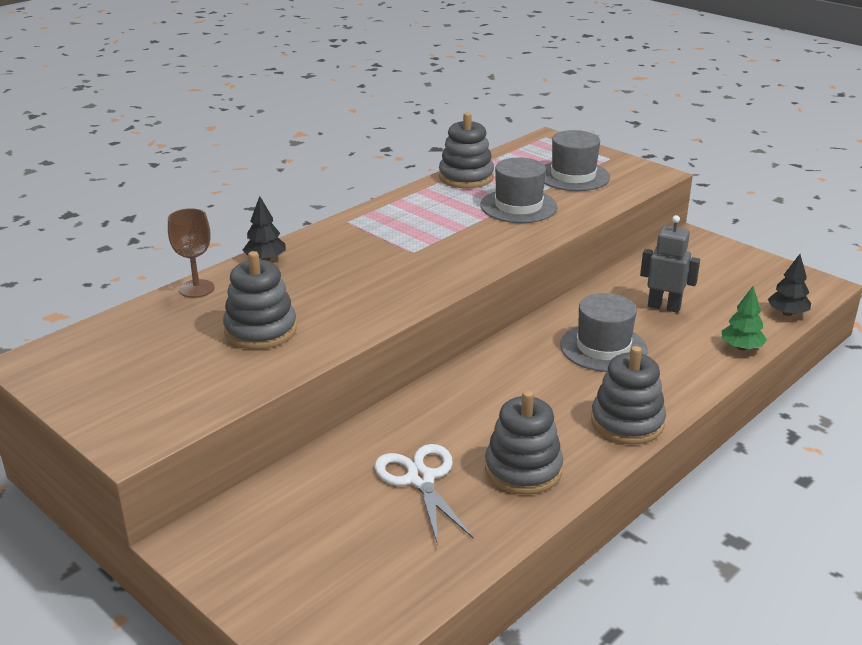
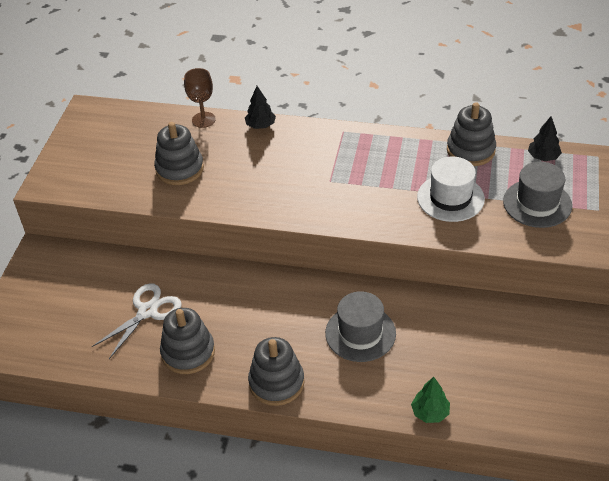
camera: 60 degrees right, 15 degrees up
(518, 206) = (450, 198): grey hat -> white hat
(664, 307) = (450, 345): grey robot -> none
(787, 313) = (513, 425): black tree -> black tree (543, 157)

